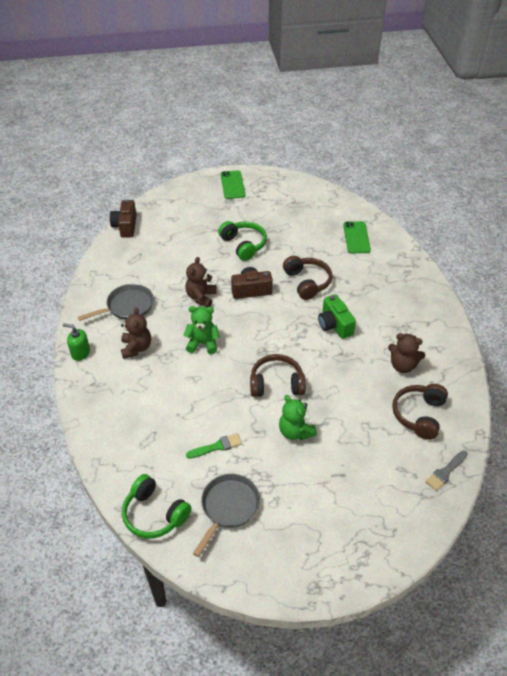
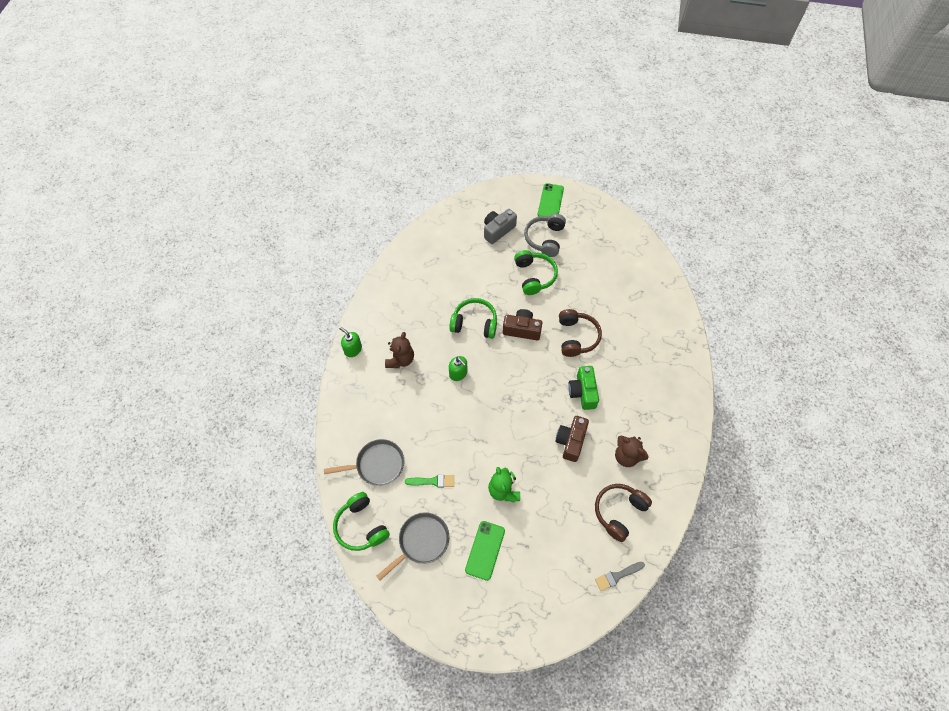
camera: 20 degrees right, 15 degrees up
(125, 226) = (435, 222): brown camera -> brown camera (570, 441)
(127, 306) = (407, 313): grey pan -> grey pan (377, 465)
(191, 218) = (498, 230): none -> grey camera
(201, 297) = (474, 323): brown teddy bear -> green headphones
(203, 343) = (458, 373): green teddy bear -> green soap dispenser
(240, 214) = (545, 239): none -> grey headphones
(276, 383) = (506, 436): brown headphones -> none
(356, 237) = (644, 299): green phone -> green phone (485, 550)

